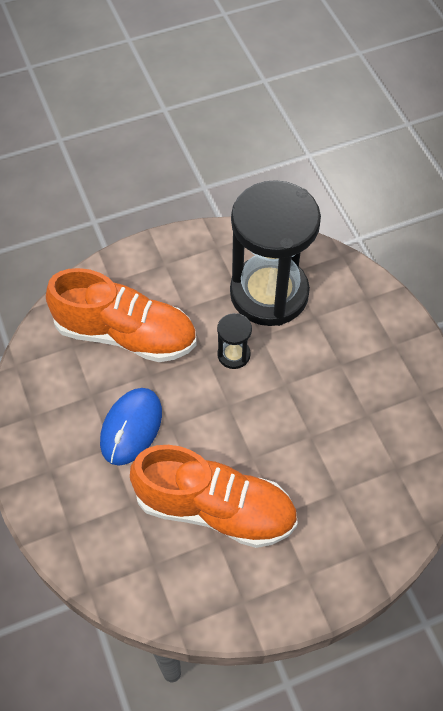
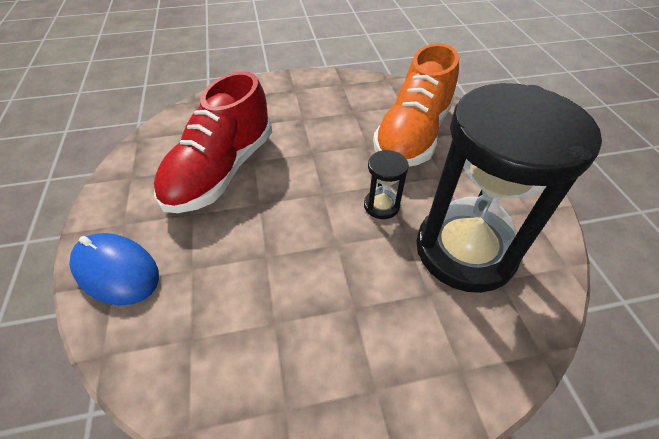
camera: 100 degrees right, 10 degrees down
(131, 427) = (317, 130): blue mouse -> blue mouse (116, 271)
(215, 508) = (221, 170): orange shoe -> red shoe

